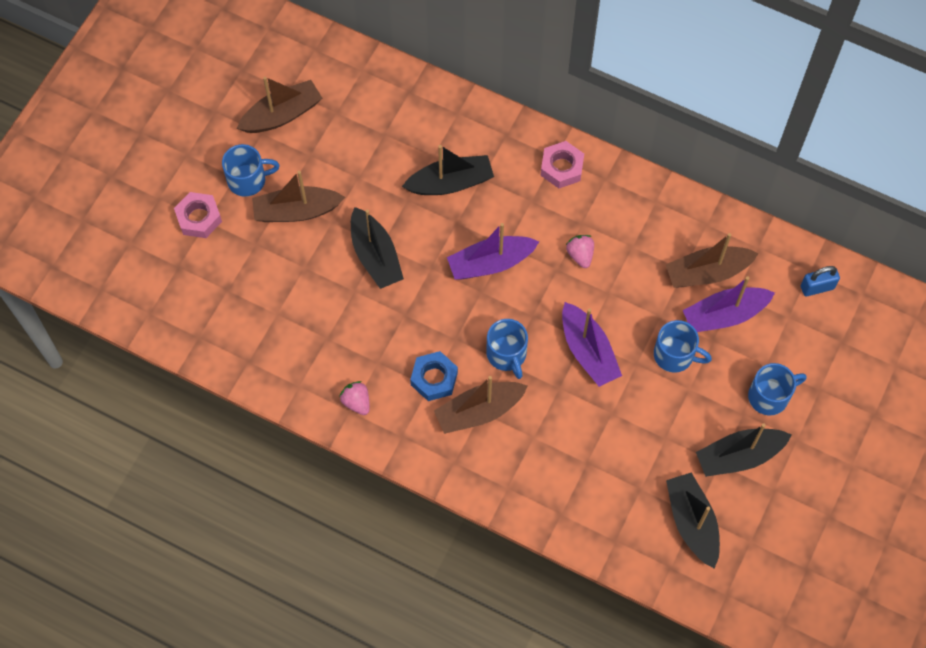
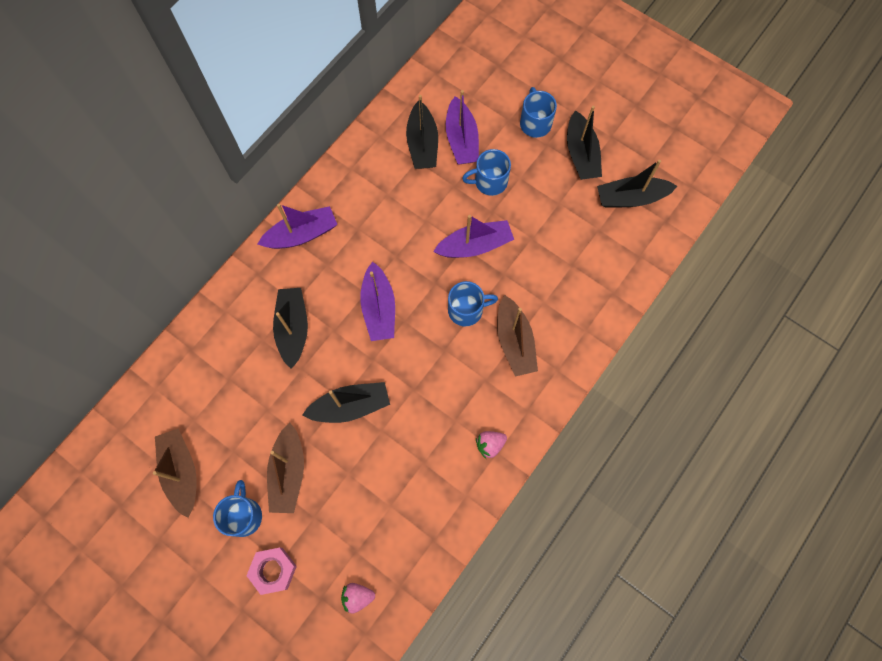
camera: 80 degrees left, 5 degrees up
(434, 378) = (478, 374): blue nut -> none
(561, 168) = (301, 234): pink nut -> purple boat
(580, 255) = (387, 235): pink strawberry -> pink strawberry (357, 596)
(675, 355) = (489, 182): blue mug -> blue mug turned 135 degrees counterclockwise
(707, 272) = (422, 144): brown boat -> black boat
(817, 287) = (450, 71): blue padlock -> none

